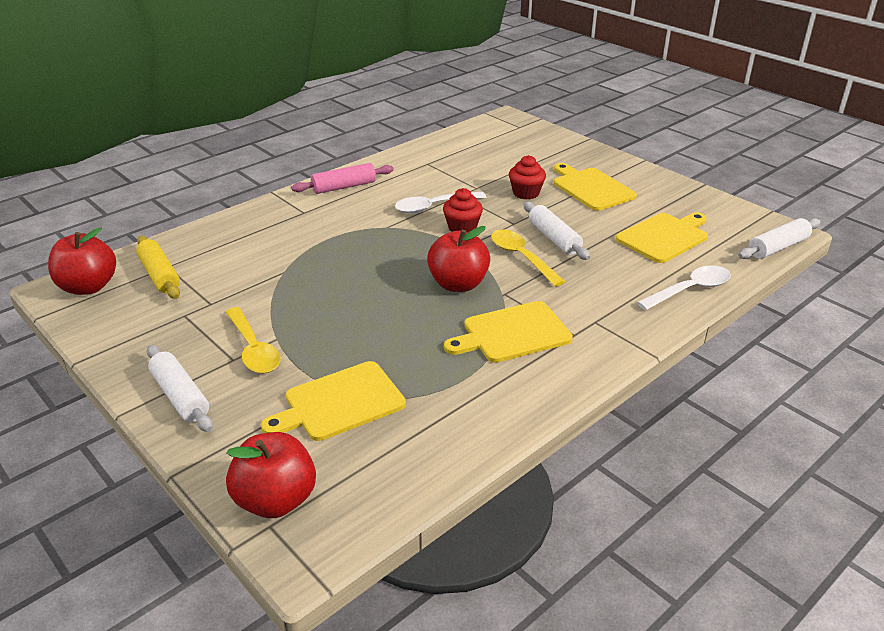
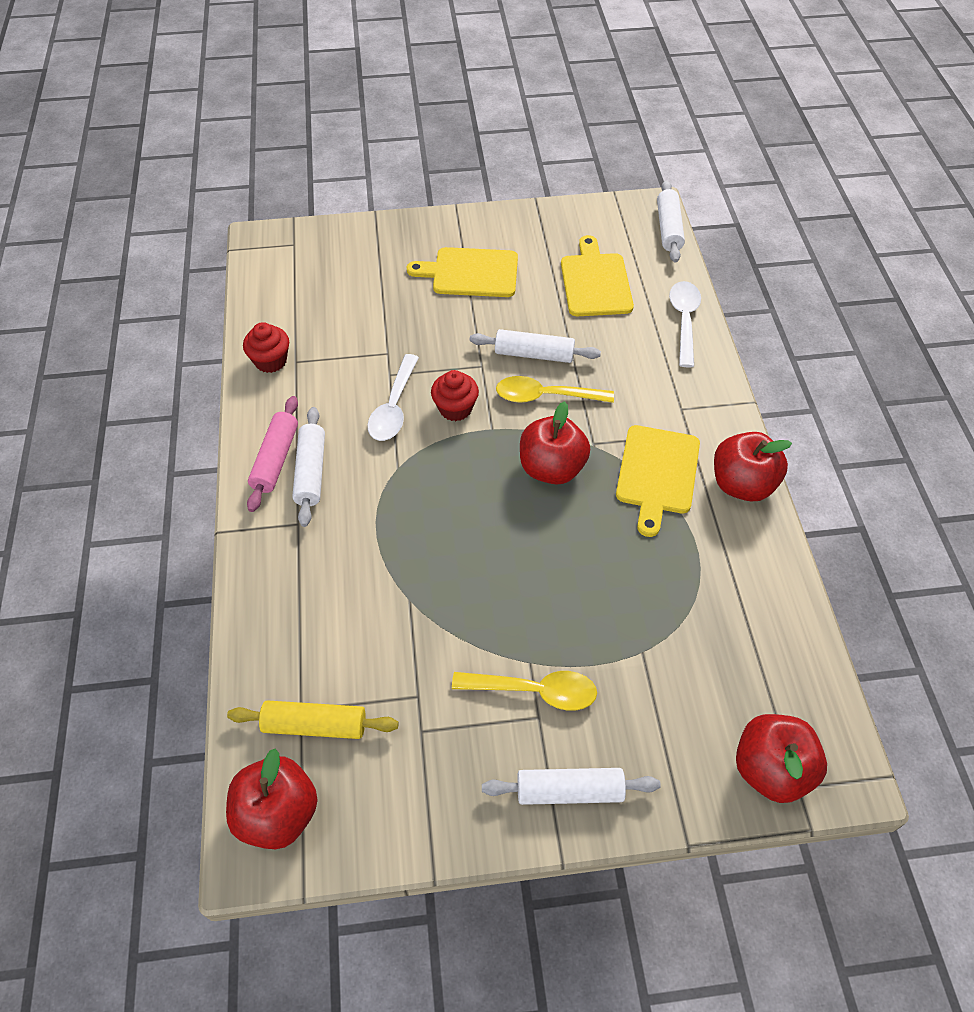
camera: 55 degrees left, 20 degrees up
(339, 403) = (669, 657): yellow cutting board -> none
(347, 201) = (311, 472): none -> white rolling pin
(526, 193) = (435, 323): red cupcake -> red cupcake (271, 361)
(556, 381) = (742, 484): none -> red apple

